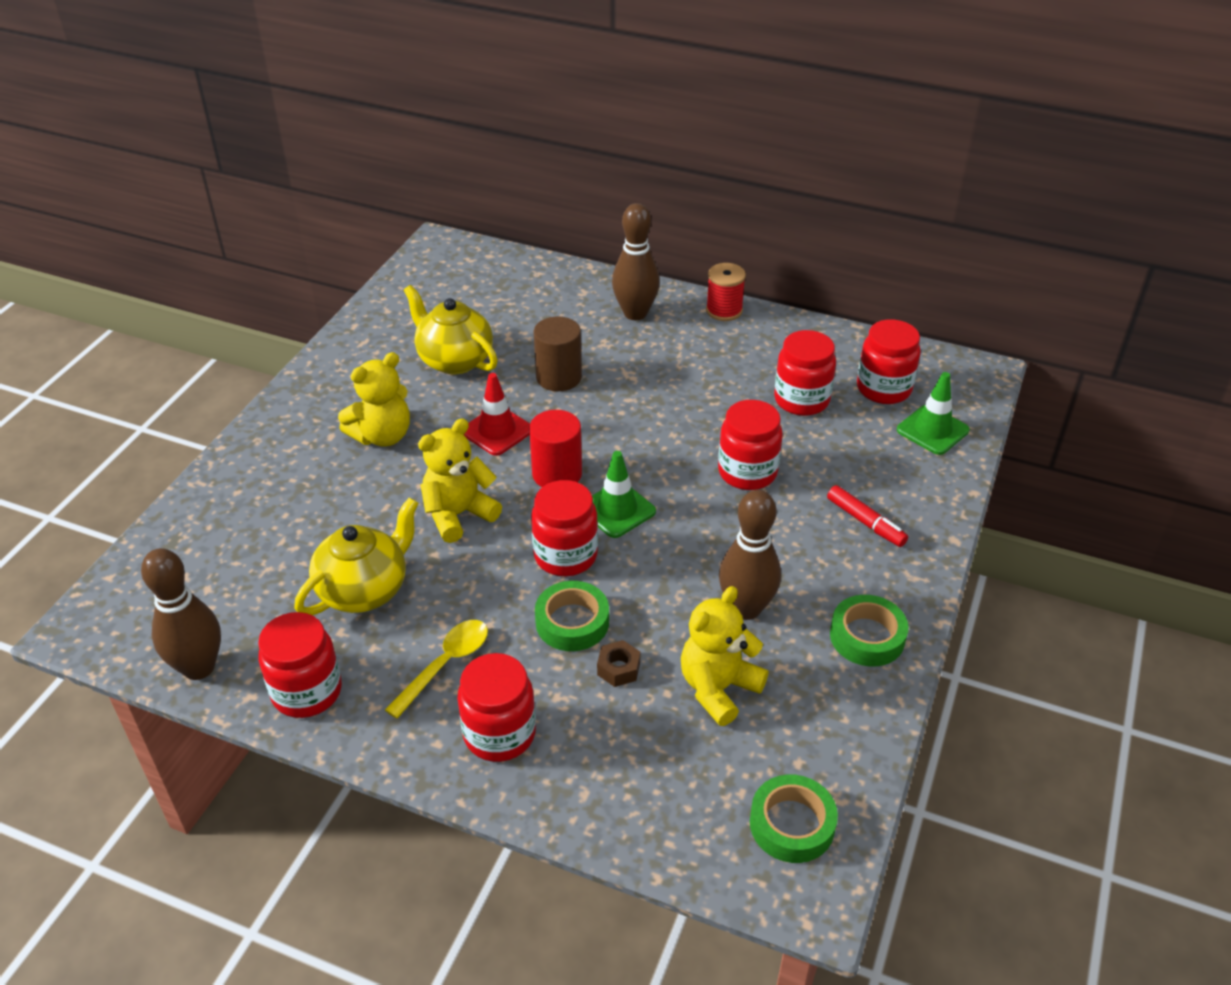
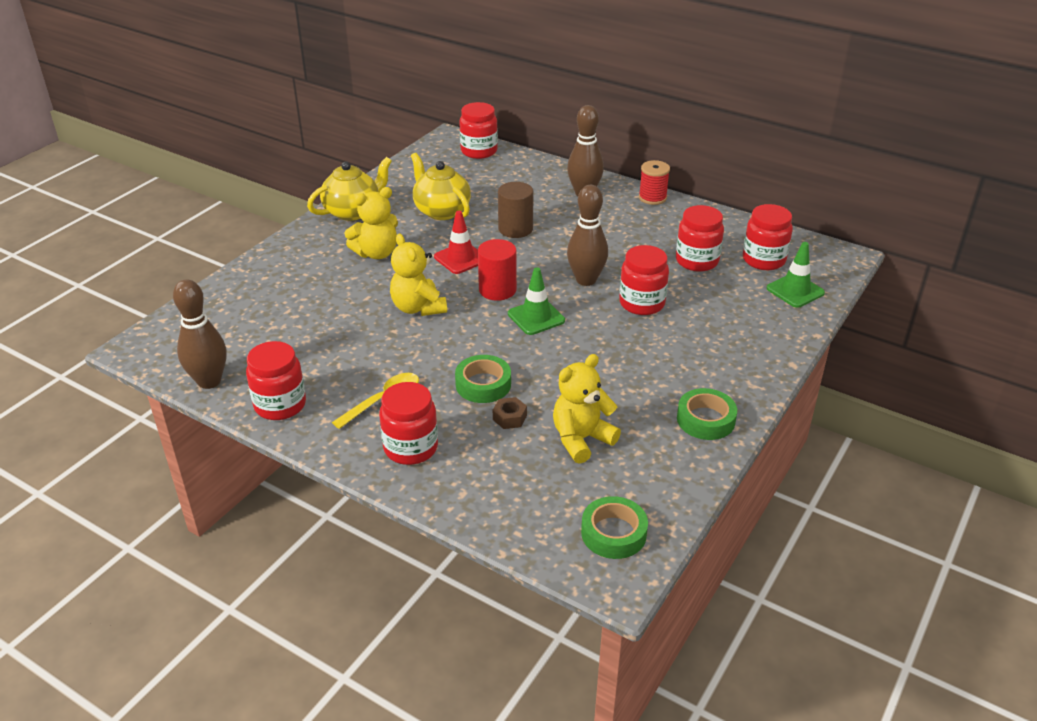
camera: 10 degrees right, 5 degrees down
(364, 590) = (338, 347): yellow teapot -> yellow teapot (353, 211)
(458, 514) = (418, 308): yellow teddy bear -> yellow teddy bear turned 90 degrees counterclockwise
(565, 555) = (490, 342): red jar -> red jar (479, 151)
(746, 608) = (616, 390): brown bowling pin -> brown bowling pin (586, 280)
(865, 522) = (725, 345): red marker -> none

